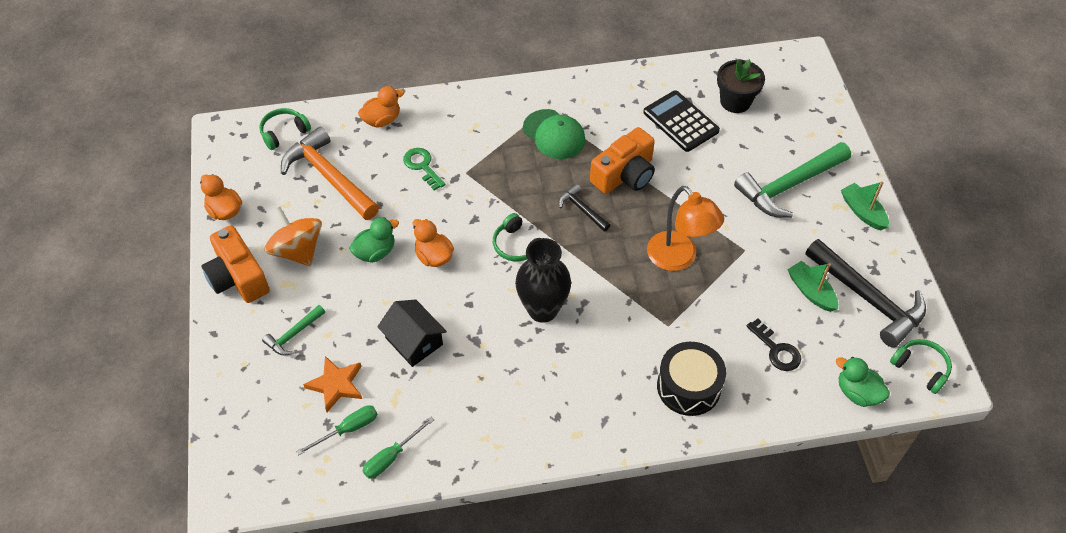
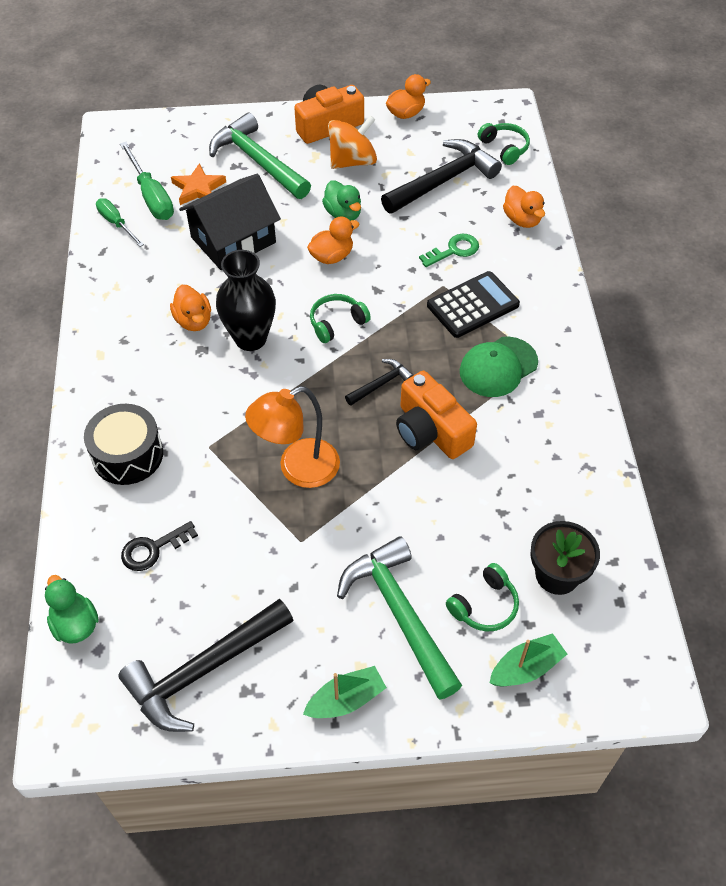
camera: 95 degrees right, 0 degrees up
(293, 335) = (257, 161): green hammer -> green hammer, size x2.04
(328, 177) = (443, 180): orange hammer -> black hammer
(348, 429) = (151, 196): green screwdriver -> green screwdriver, size x1.55
(414, 341) = (233, 240): black house -> black house, size x1.51
(525, 359) = (193, 321): none -> orange duck
(680, 122) = (518, 502): black calculator -> black calculator (472, 305)
(811, 291) = (227, 604): green boat -> green boat (526, 668)
(857, 393) = (75, 624): green duck -> green duck turned 75 degrees counterclockwise
(921, 368) = (89, 708): green headphones -> green headphones (484, 605)

